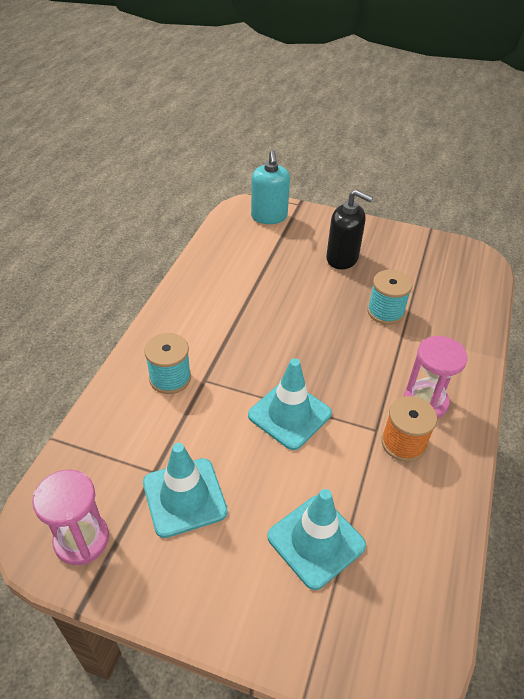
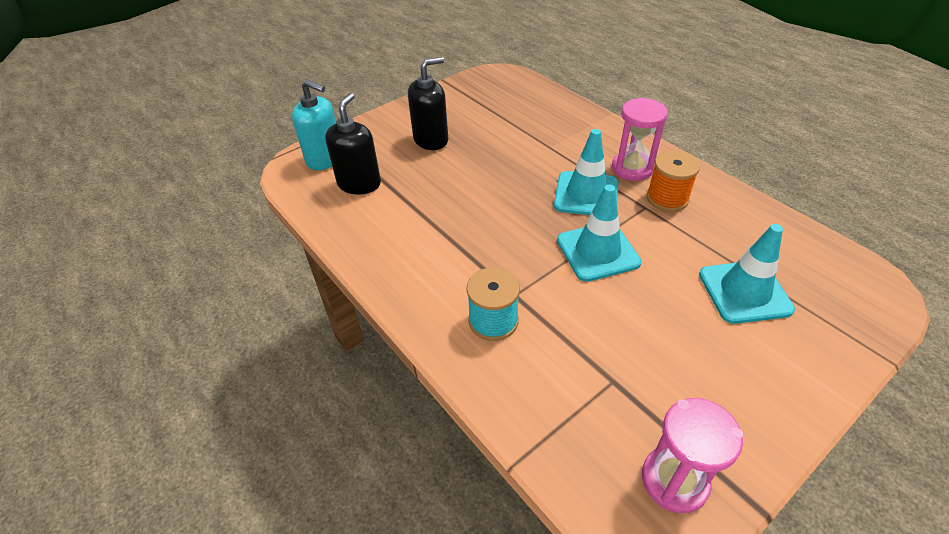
camera: 55 degrees left, 0 degrees up
(184, 497) = (657, 367): turquoise traffic cone -> turquoise traffic cone (586, 194)
(257, 246) = (359, 184): none -> black soap dispenser
(385, 312) = (518, 145): turquoise spool -> none

